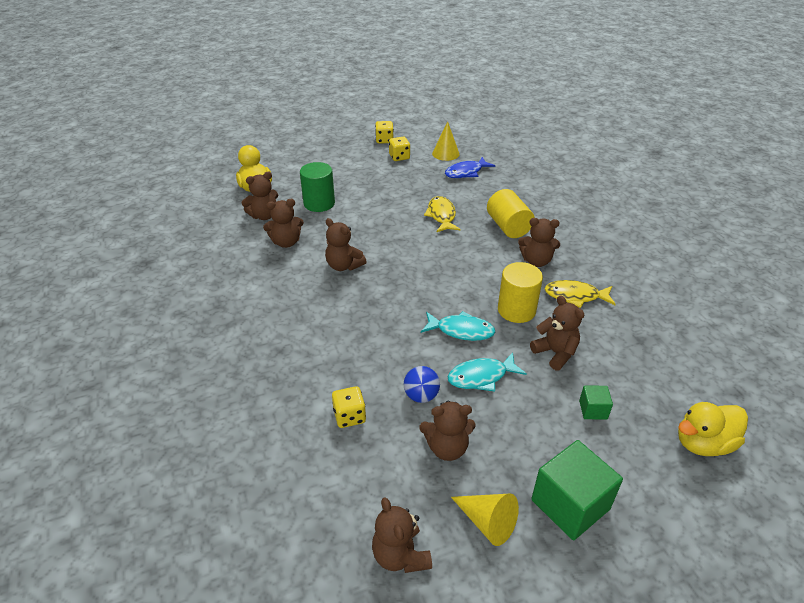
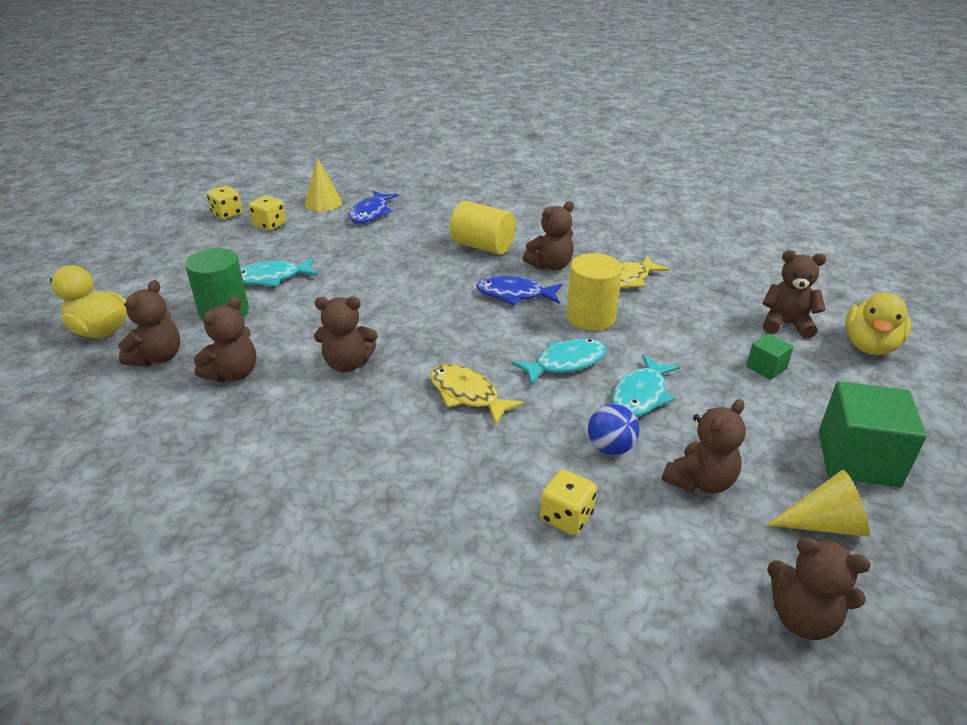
camera: 40 degrees left, 5 degrees down
(363, 193) = (272, 278): none -> turquoise fish
(441, 215) = (398, 264): yellow fish -> yellow fish (467, 395)
(487, 270) = (514, 295): none -> blue fish
(555, 353) = (673, 337): brown teddy bear -> brown teddy bear (786, 324)

